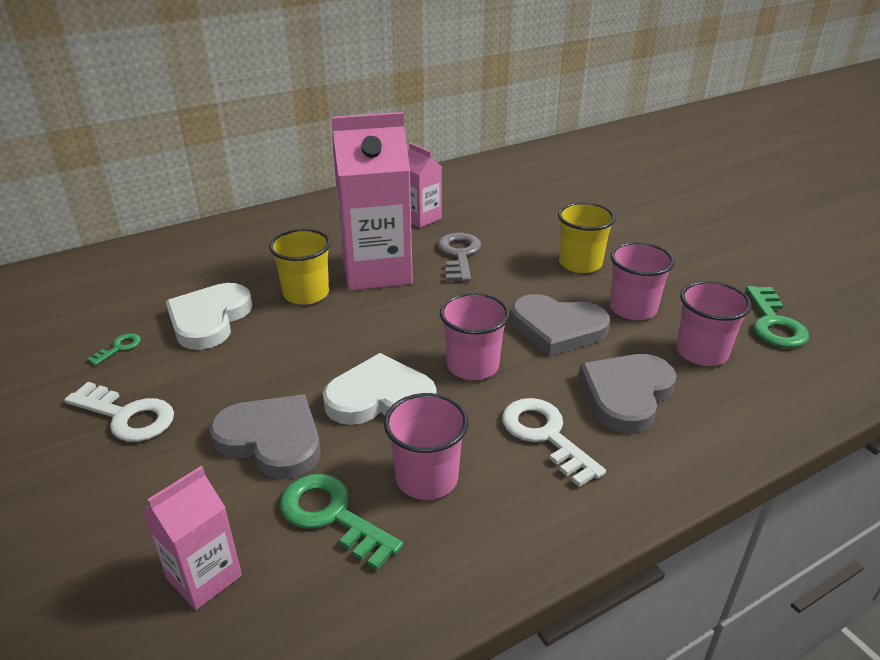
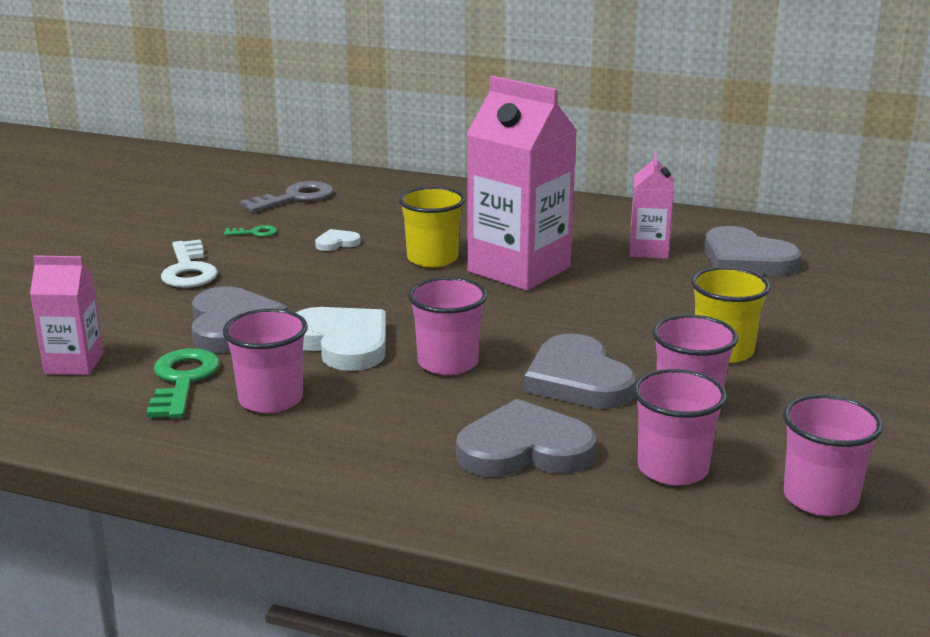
camera: 50 degrees right, 10 degrees down
(209, 319) = (337, 243): white heart -> white heart, size x0.46
(459, 255) = (617, 291): grey key -> grey key (295, 198)
(478, 199) = (746, 259): none -> grey heart
(545, 435) = (399, 430): white key -> none
(774, 323) = (820, 498): green key -> pink cup

